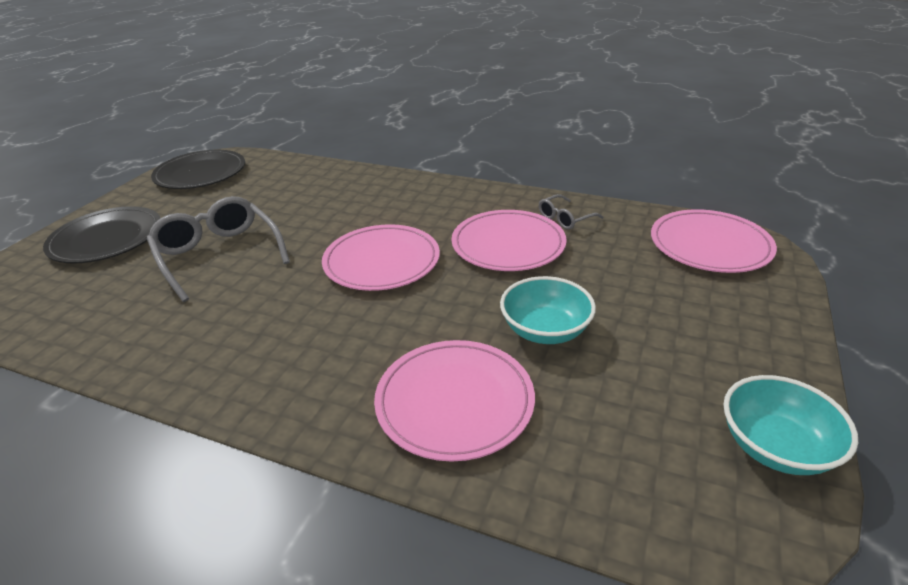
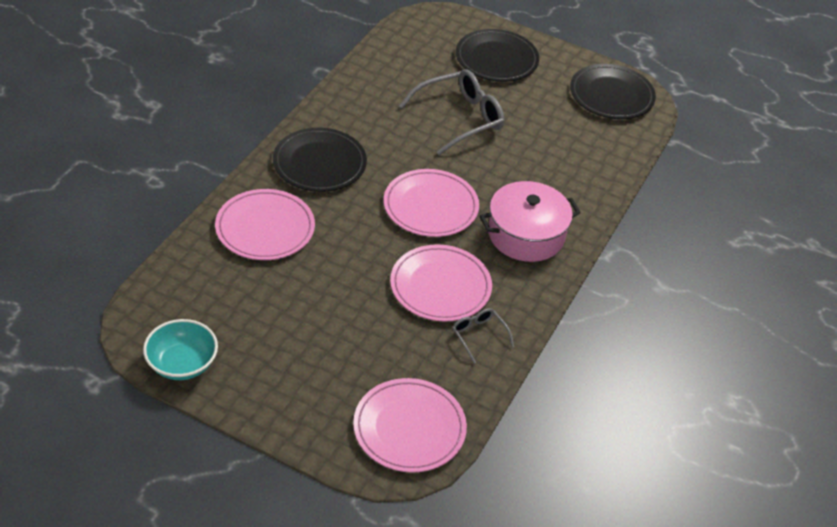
camera: 90 degrees right, 10 degrees up
(301, 364) = (319, 163): none -> black plate
(415, 204) = (526, 235): none -> pink pot
(545, 330) = (319, 284): turquoise bowl -> none

